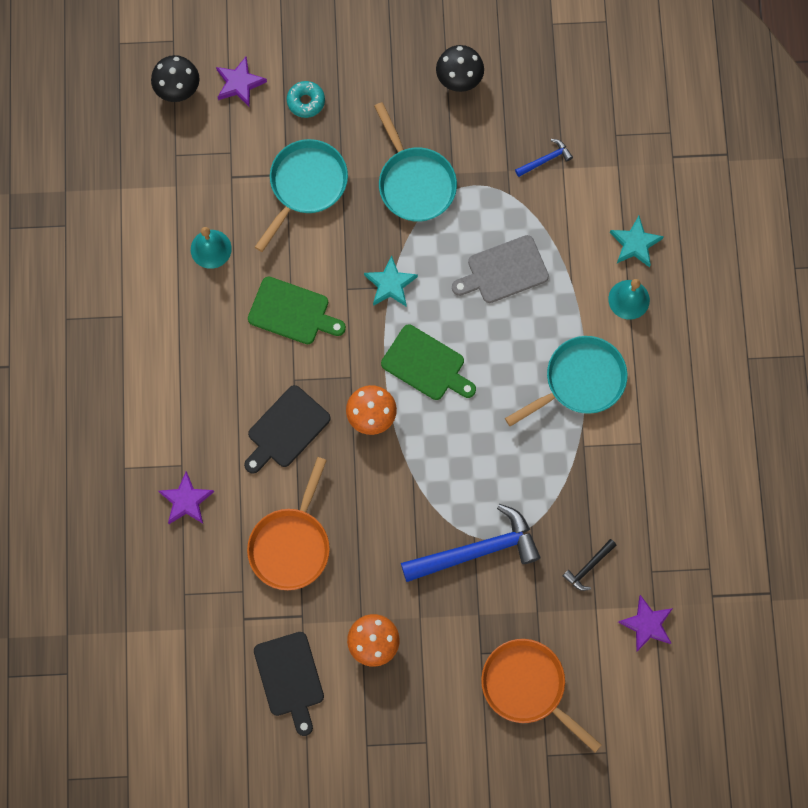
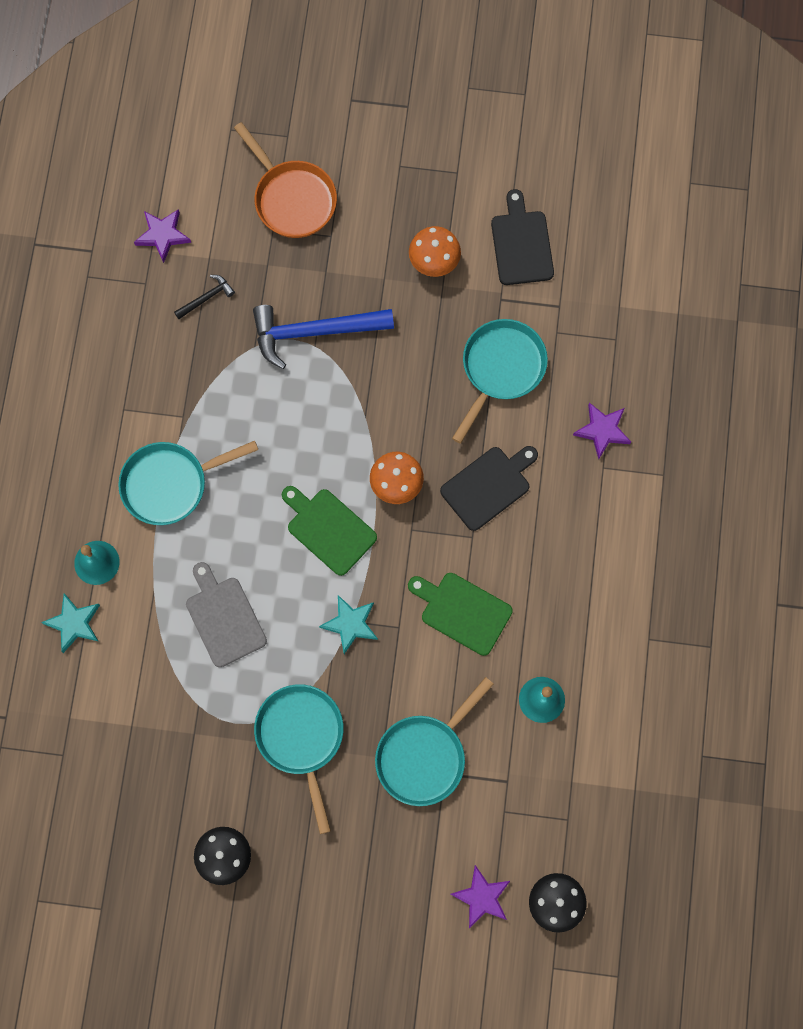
camera: 170 degrees left, 0 degrees up
(291, 544) = (501, 369): orange pan -> turquoise pan
(306, 101) = (408, 860): turquoise donut -> none
(503, 271) = (224, 618): grey cutting board -> grey cutting board turned 105 degrees counterclockwise
(545, 159) = (149, 739): blue hammer -> none

